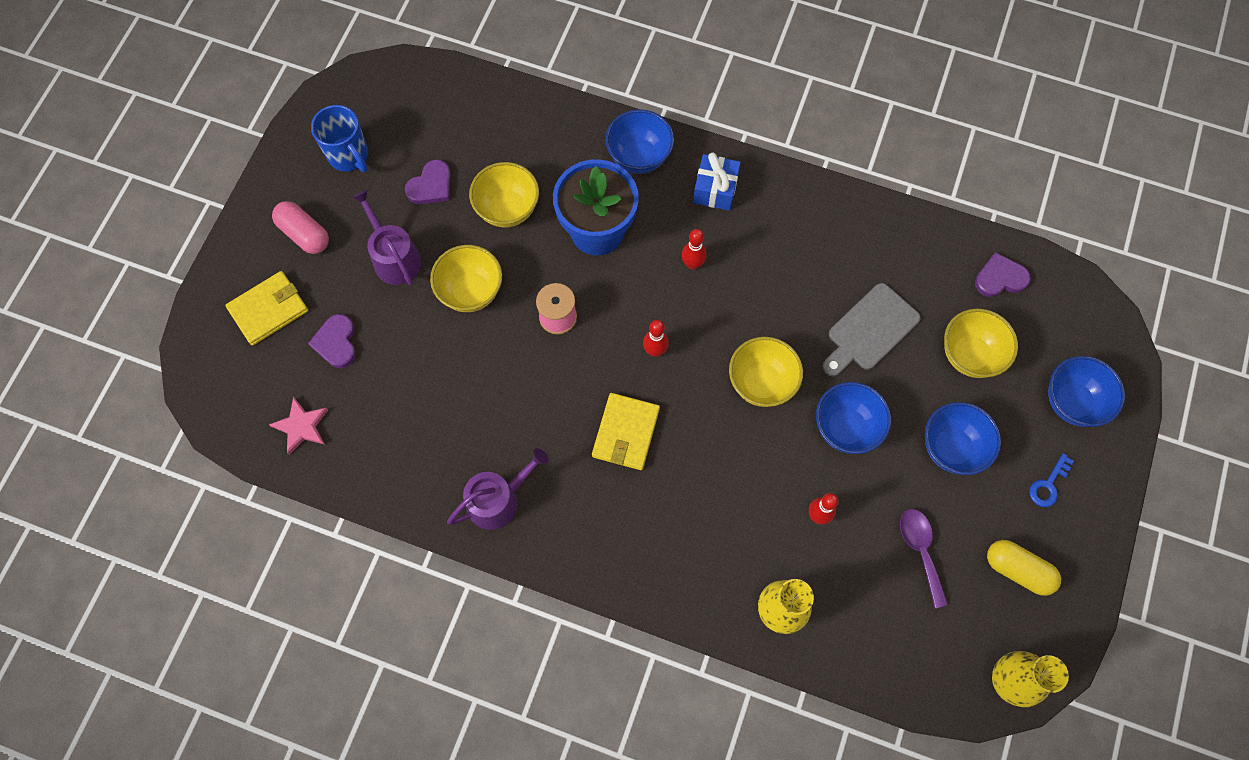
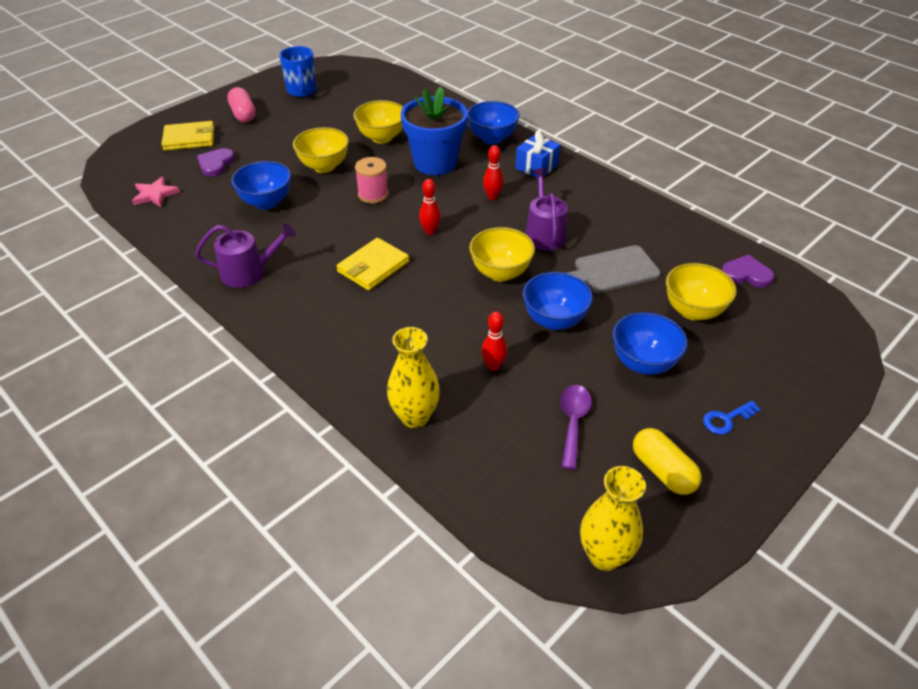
camera: 25 degrees right, 25 degrees down
(394, 257) = (288, 138): purple watering can -> purple watering can (544, 233)
(431, 185) = (341, 115): purple heart -> none
(1072, 402) = (778, 370): blue bowl -> blue bowl (266, 202)

